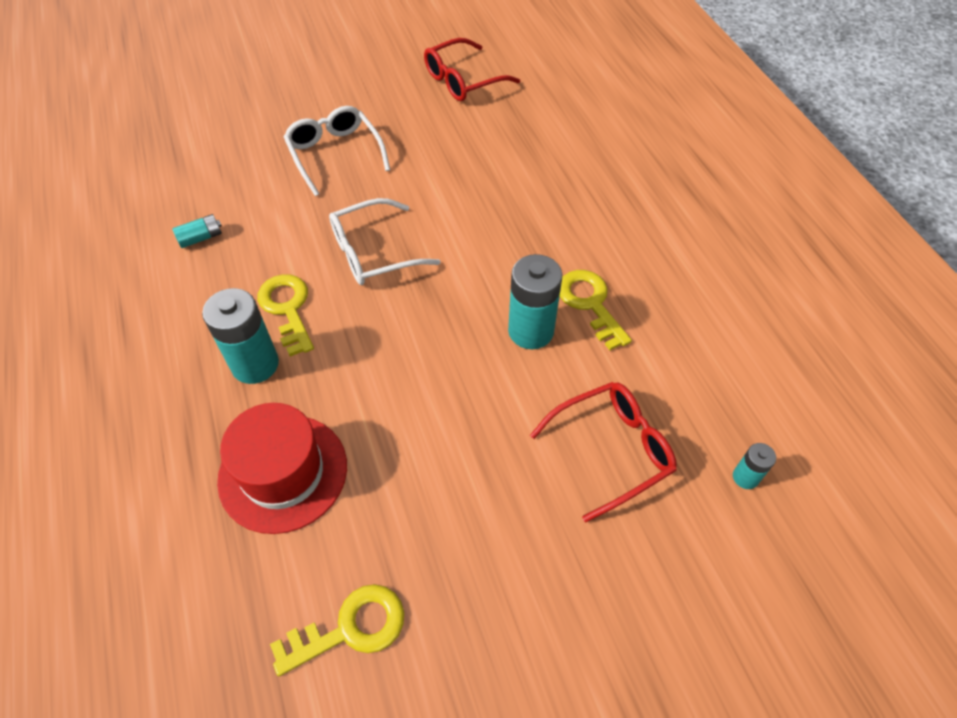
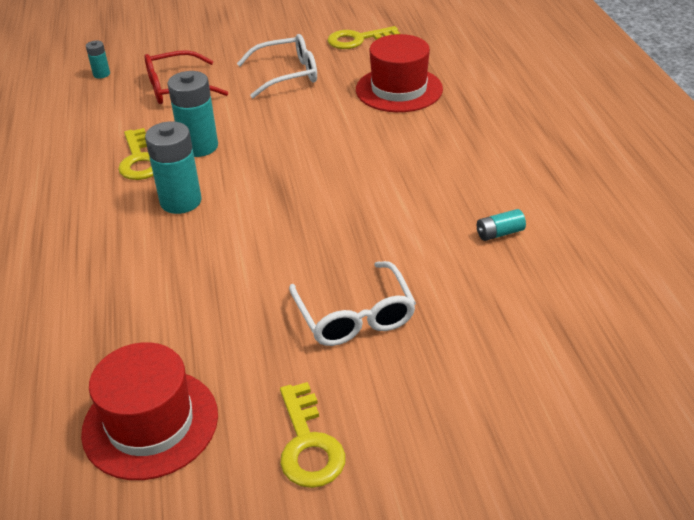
camera: 170 degrees left, 15 degrees down
(255, 364) = (426, 140): turquoise battery -> turquoise battery (181, 201)
(287, 309) = (403, 172): yellow key -> yellow key (308, 444)
(373, 252) = (320, 209): white glasses -> white glasses (287, 74)
(463, 80) = (150, 423): red glasses -> red hat

